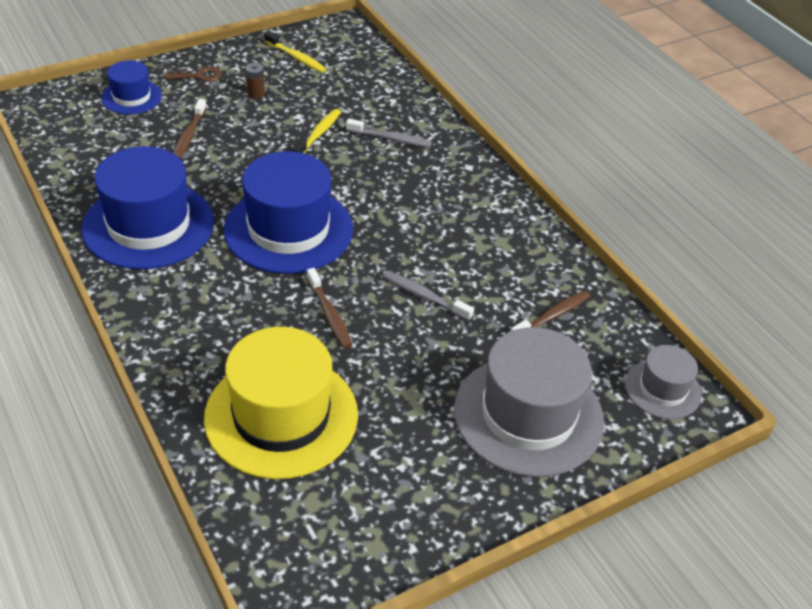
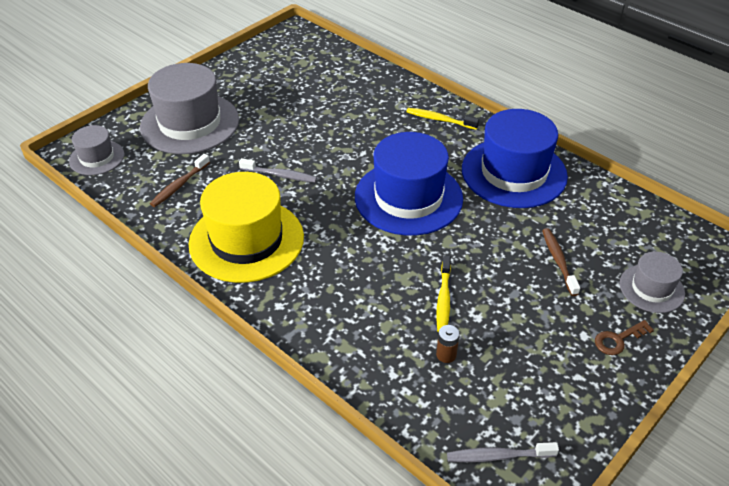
camera: 165 degrees right, 0 degrees up
(131, 97) = (651, 288): blue hat -> grey hat
(256, 93) = (541, 334): brown battery -> brown battery (446, 355)
(281, 416) = (340, 90): yellow hat -> yellow hat (246, 240)
(296, 57) = (541, 409): yellow toothbrush -> yellow toothbrush (439, 120)
(329, 314) = (342, 147): brown toothbrush -> none
(390, 139) = (370, 316): grey toothbrush -> grey toothbrush (498, 456)

